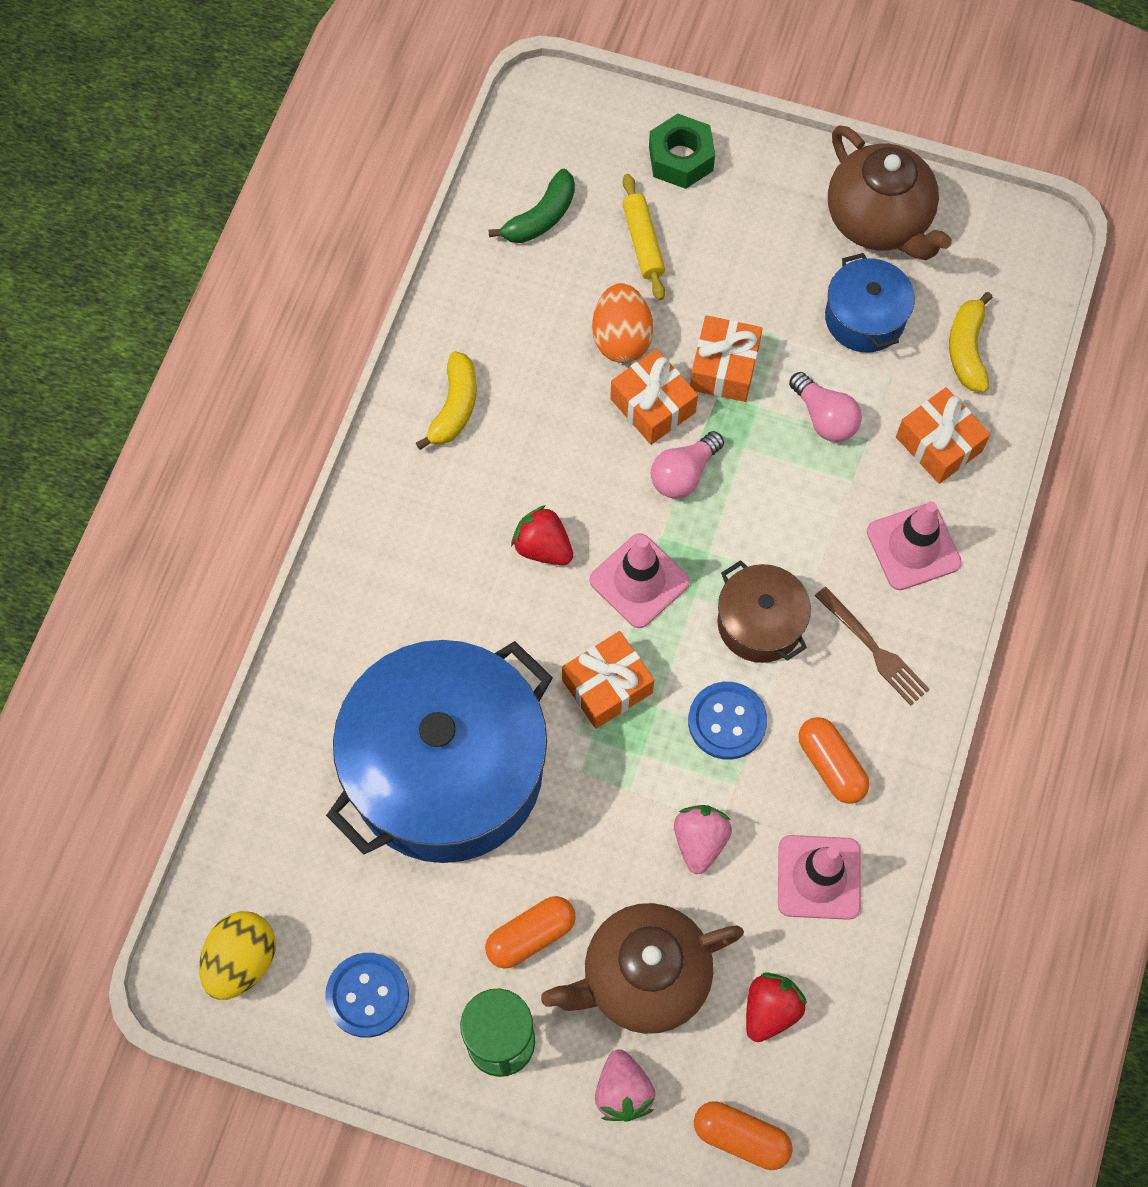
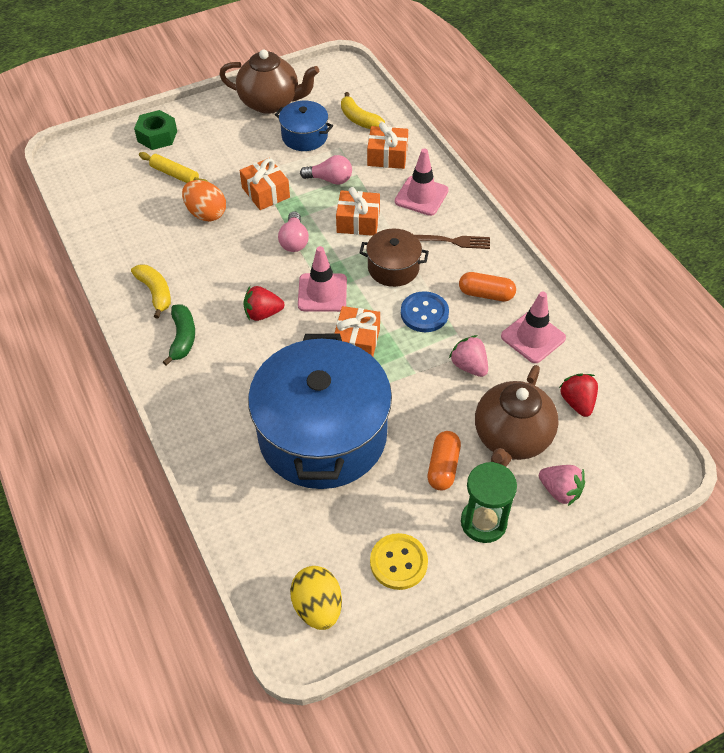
camera: 45 degrees left, 15 degrees down
(367, 995) = (398, 562): blue button -> yellow button
(541, 217) = (115, 196): green banana -> green banana (183, 338)
(653, 405) = (250, 227): orange gift -> orange gift (358, 222)
(741, 1137) = (628, 461): orange capsule -> none

